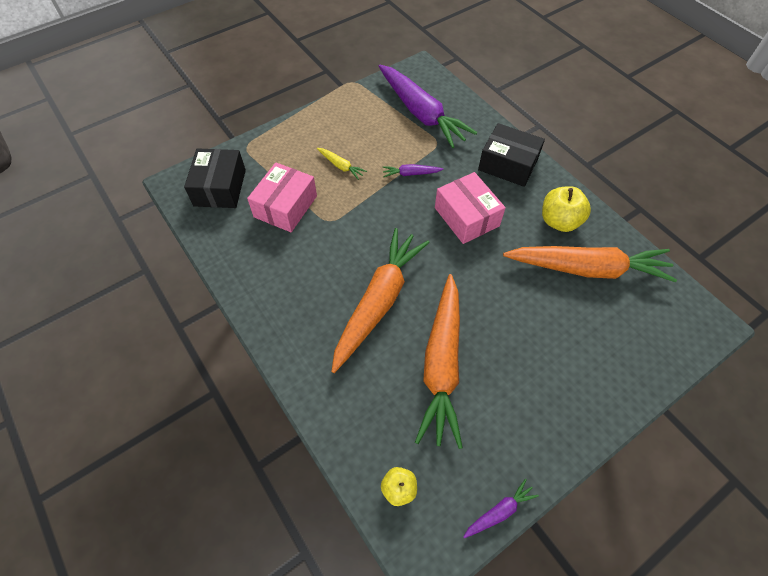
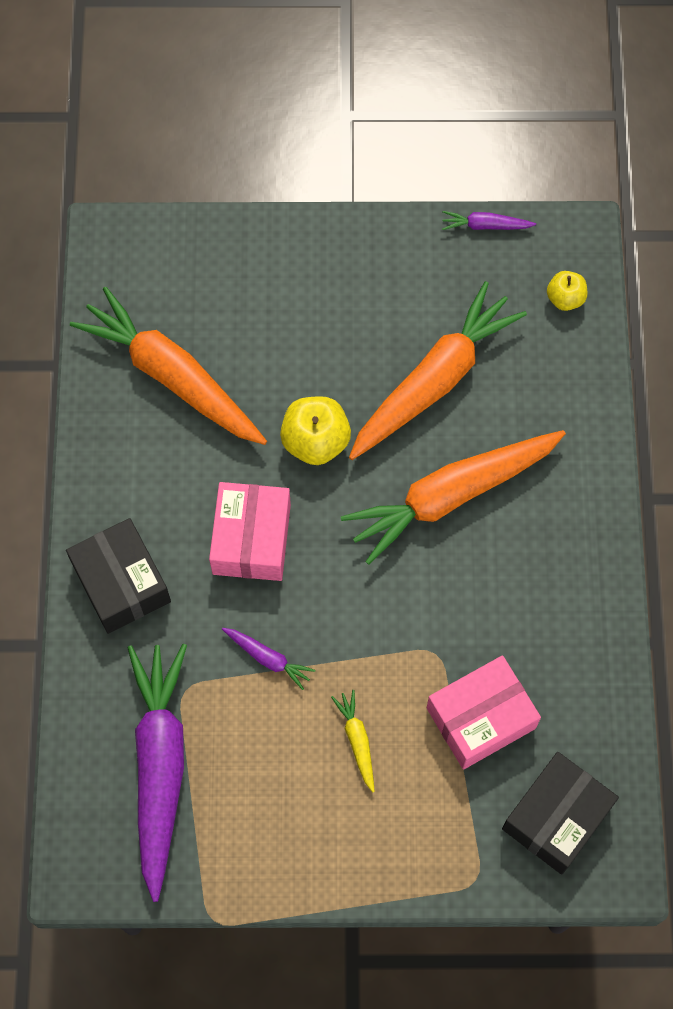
camera: 145 degrees left, 10 degrees up
(559, 221) = (141, 455): yellow apple -> yellow apple (315, 441)

